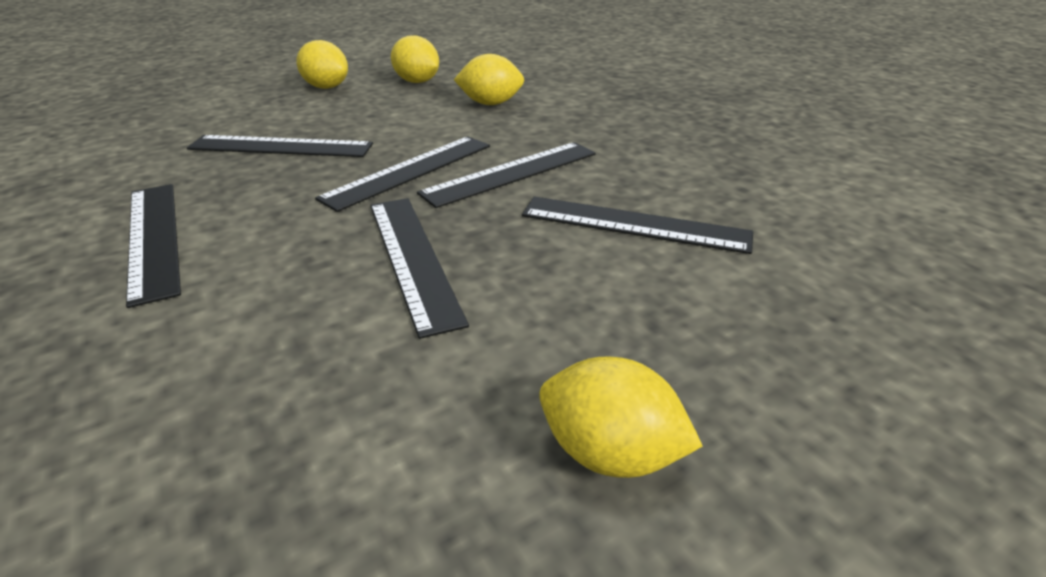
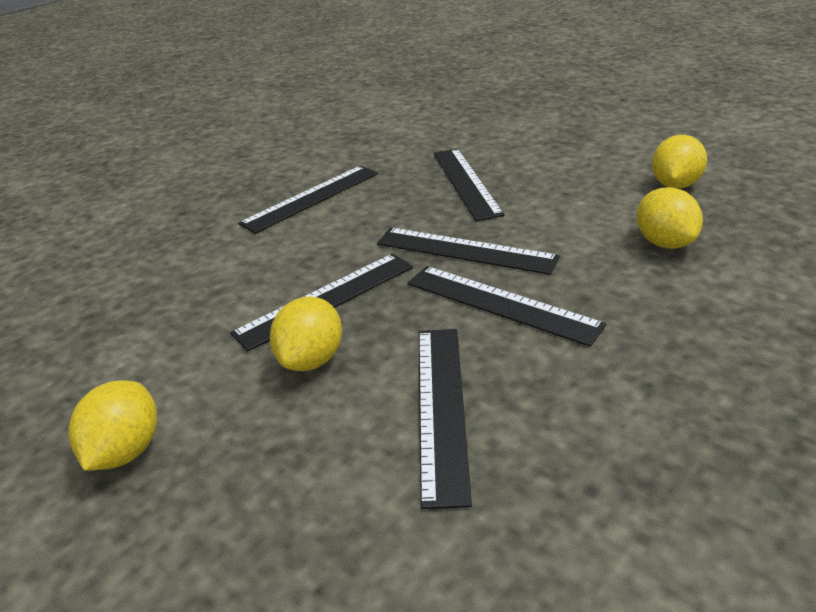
camera: 75 degrees right, 0 degrees up
(326, 87) = (604, 151): yellow lemon -> yellow lemon (311, 359)

